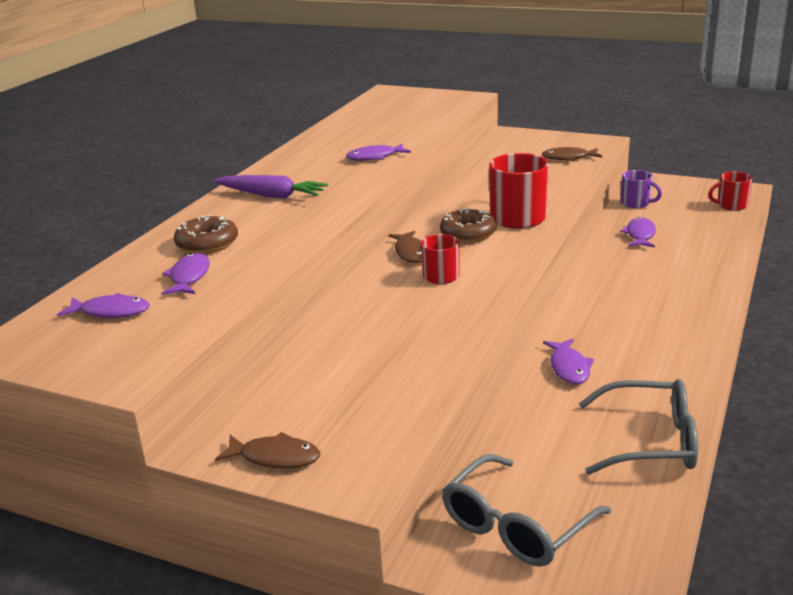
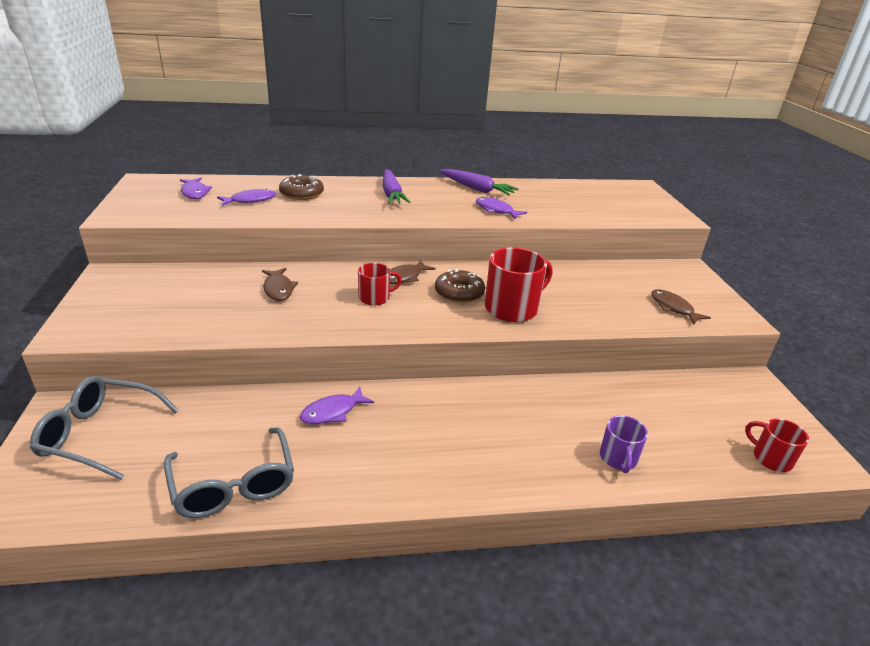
camera: 55 degrees right, 5 degrees up
(275, 457) = (99, 298): brown fish -> brown fish (278, 289)
(310, 154) = (477, 189): none -> purple carrot
(636, 203) = (690, 387): purple mug -> purple mug (618, 458)
(640, 235) = (620, 403): purple fish -> none

